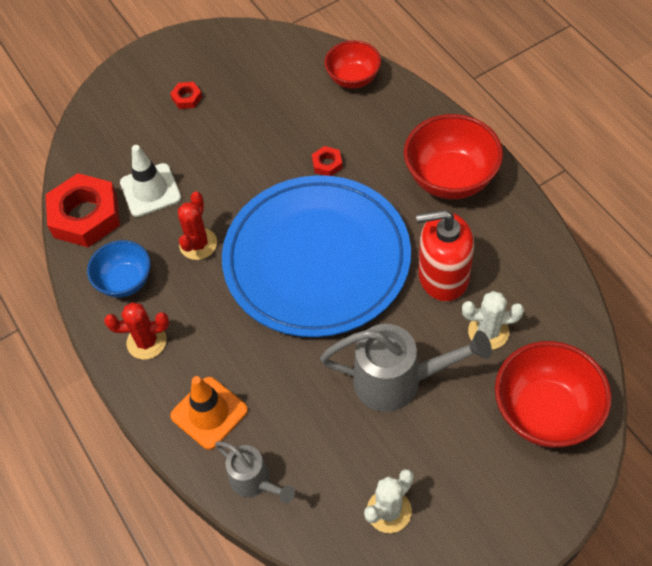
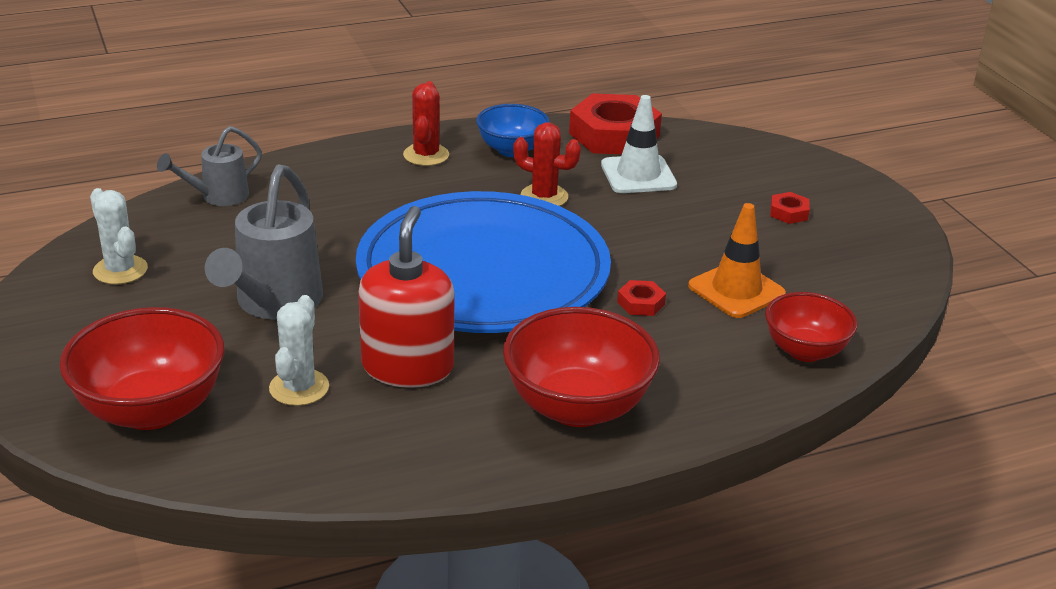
camera: 95 degrees right, 25 degrees down
(209, 413) = (316, 180): orange traffic cone -> orange traffic cone (736, 290)

